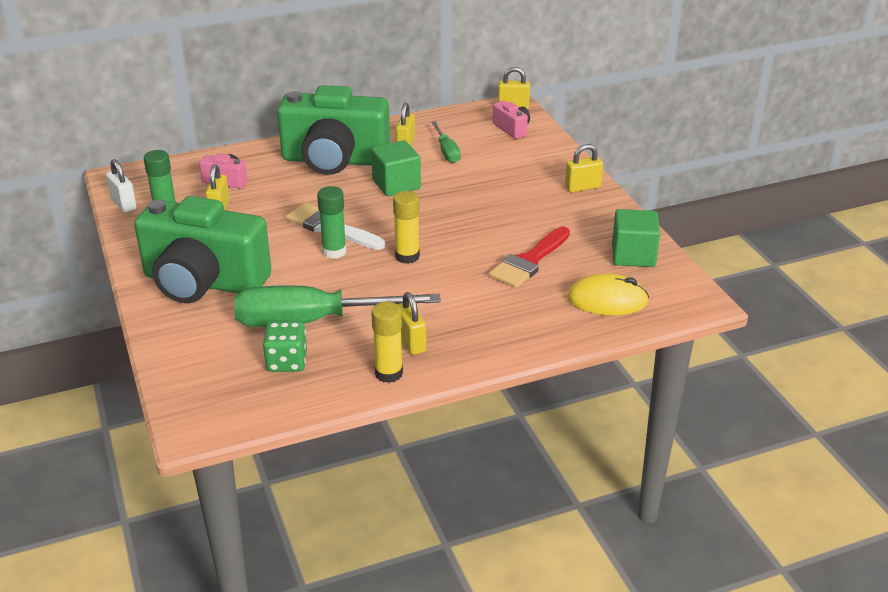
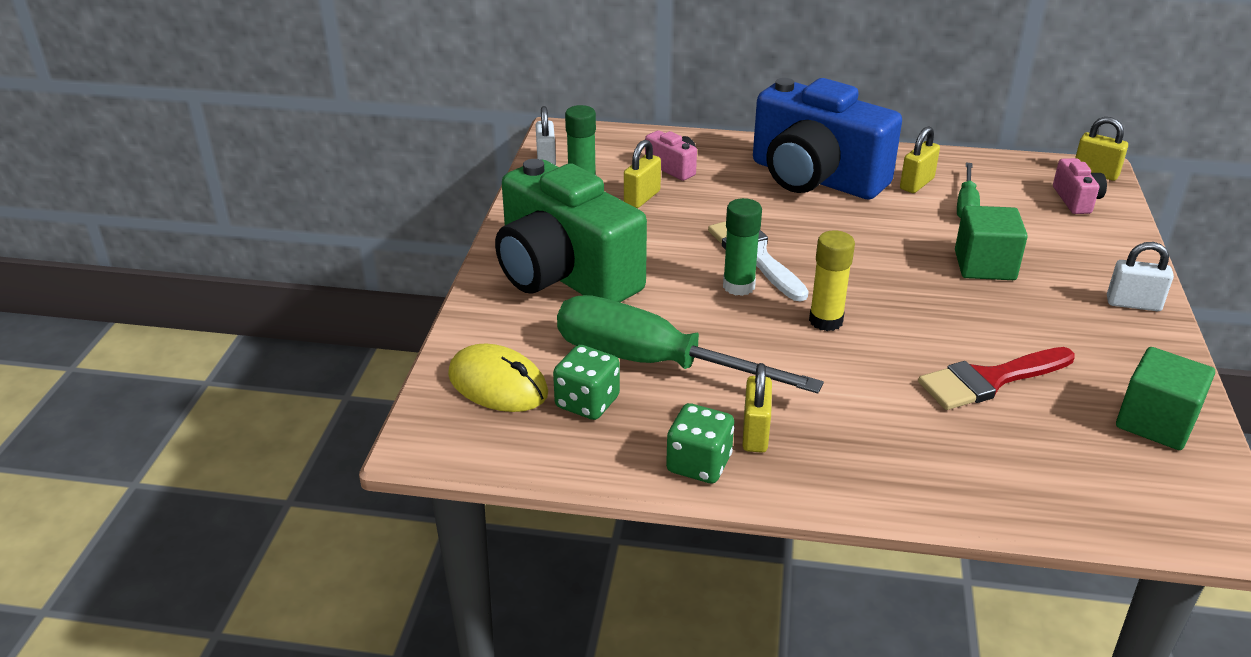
camera: 30 degrees right, 0 degrees up
(334, 160) = (815, 178): green camera -> blue camera
(388, 373) = (699, 464): yellow glue stick -> green dice
(396, 184) = (872, 227): green cube -> green cube (984, 265)
(582, 187) = (1133, 304): yellow padlock -> white padlock
(607, 300) = (1074, 474): yellow mouse -> yellow mouse (498, 384)

